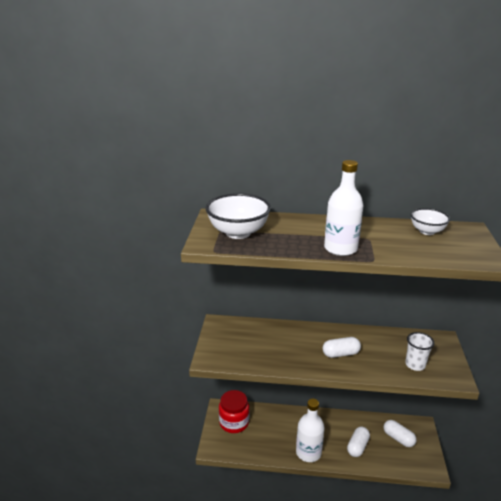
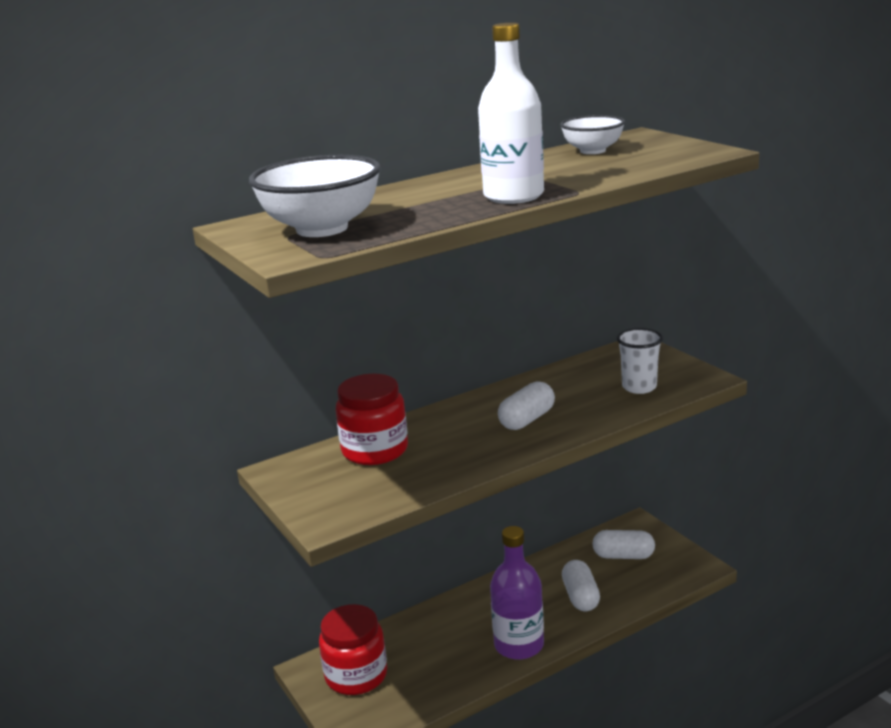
camera: 35 degrees left, 5 degrees down
(262, 334) = (375, 450): none -> red jar
(308, 452) = (519, 645): white bottle -> purple bottle

